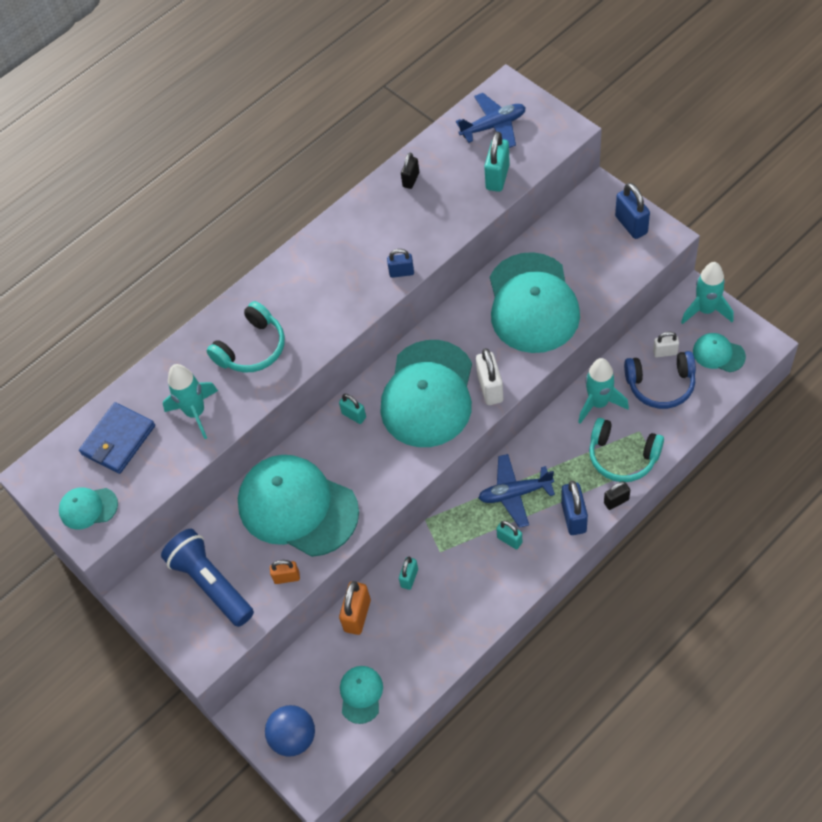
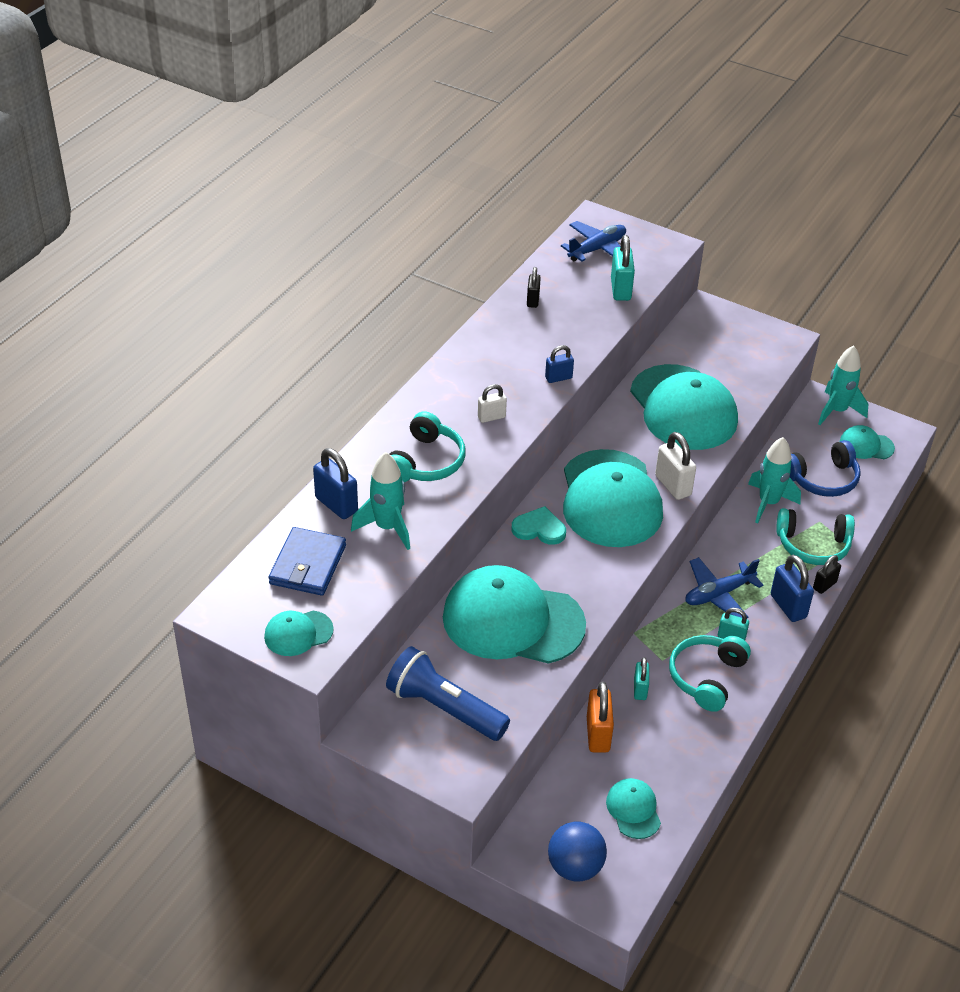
camera: 25 degrees left, 15 degrees down
(287, 577) = (528, 688): orange padlock -> none
(354, 415) = (539, 528): turquoise padlock -> turquoise heart
(472, 577) = (706, 677): none -> turquoise headphones
(631, 225) = (750, 332): blue padlock -> blue padlock (336, 505)
(665, 352) = (814, 451): white padlock -> white padlock (491, 417)

